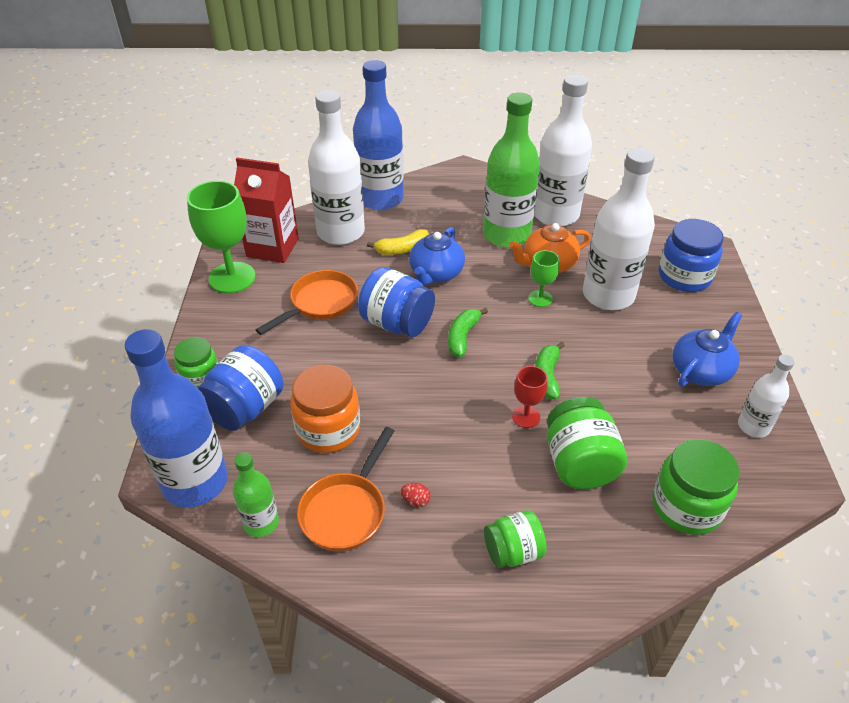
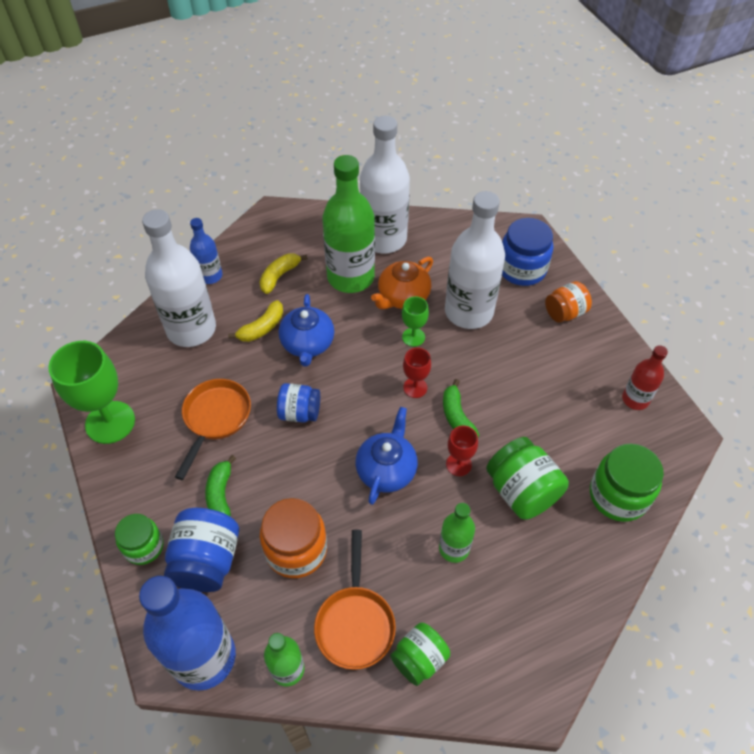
camera: 25 degrees left, 10 degrees up
(272, 248) = (132, 372): red carton -> none
(380, 199) = (210, 276): blue bottle -> blue bottle, size x0.52
(397, 323) = (300, 412): blue jar -> blue jar, size x0.65
(416, 500) = (408, 586): red egg -> none
(441, 216) = (279, 276): none -> yellow banana
(462, 337) = (366, 404): green banana -> green banana (221, 495)
(480, 486) = (454, 548): none -> green bottle
(513, 552) = (509, 597): green jar -> green jar (419, 659)
(518, 339) = (415, 387): none -> red goblet
(701, 370) = (575, 361): blue teapot -> blue teapot (387, 470)
(712, 326) = (565, 313): none -> orange jar
(753, 426) = (635, 399): white bottle -> red bottle

